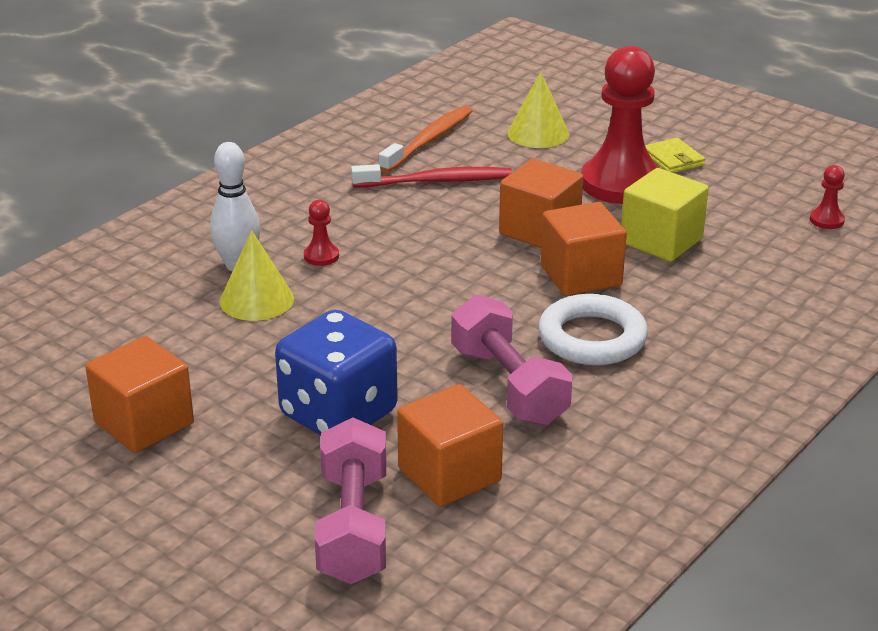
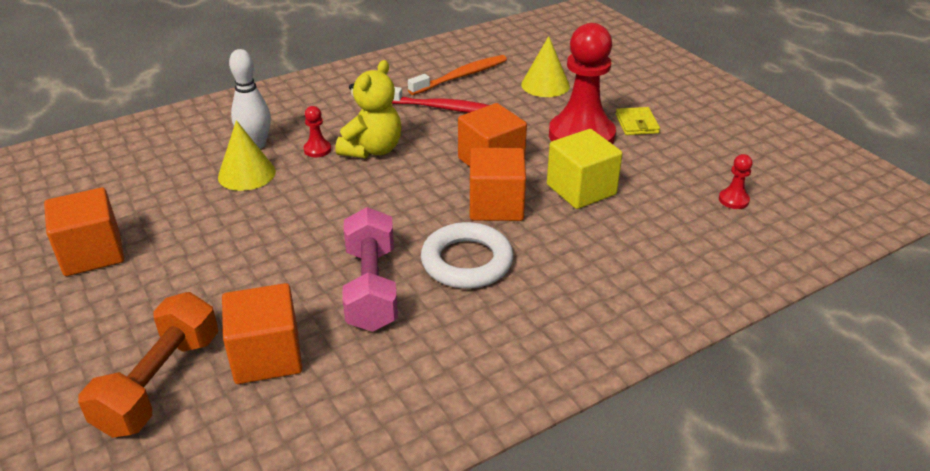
camera: 20 degrees right, 5 degrees up
(338, 414) = (228, 280): blue dice -> none
(353, 527) = (160, 383): pink dumbbell -> orange dumbbell
(389, 244) = (372, 150): none -> yellow teddy bear

